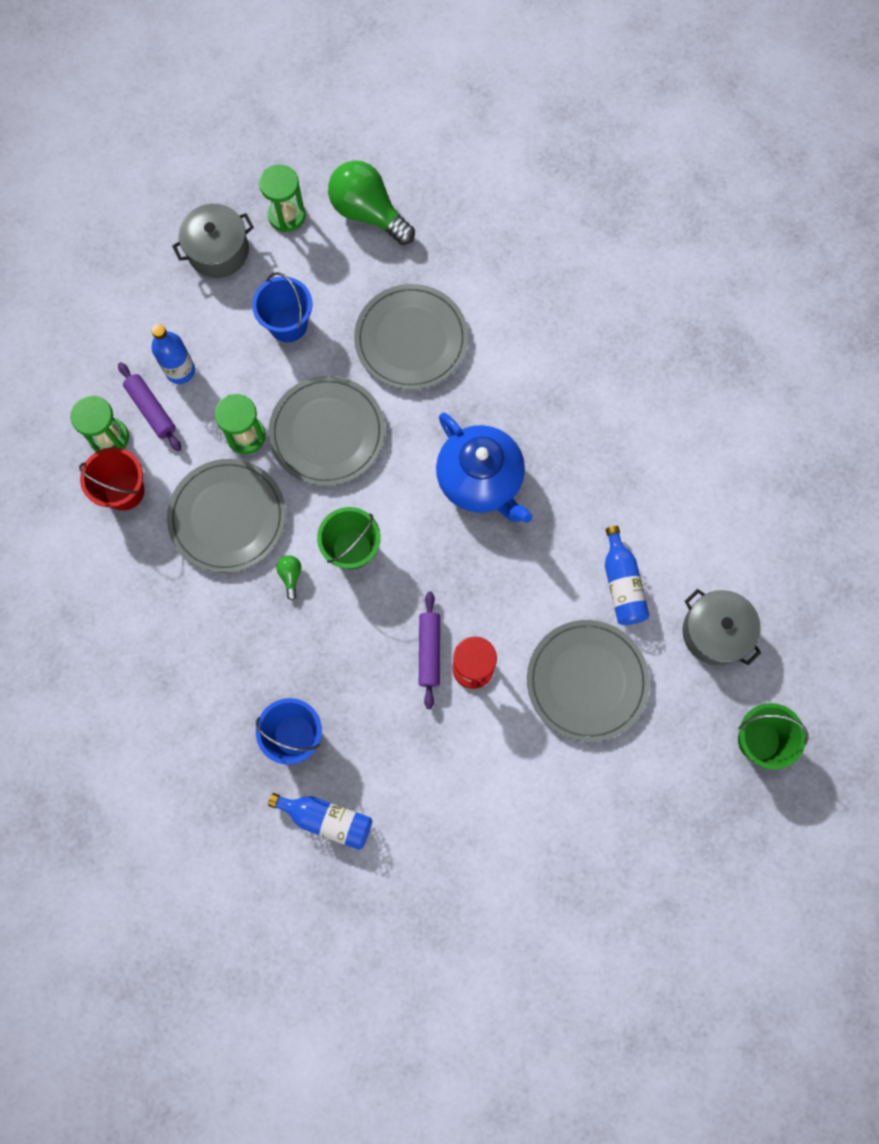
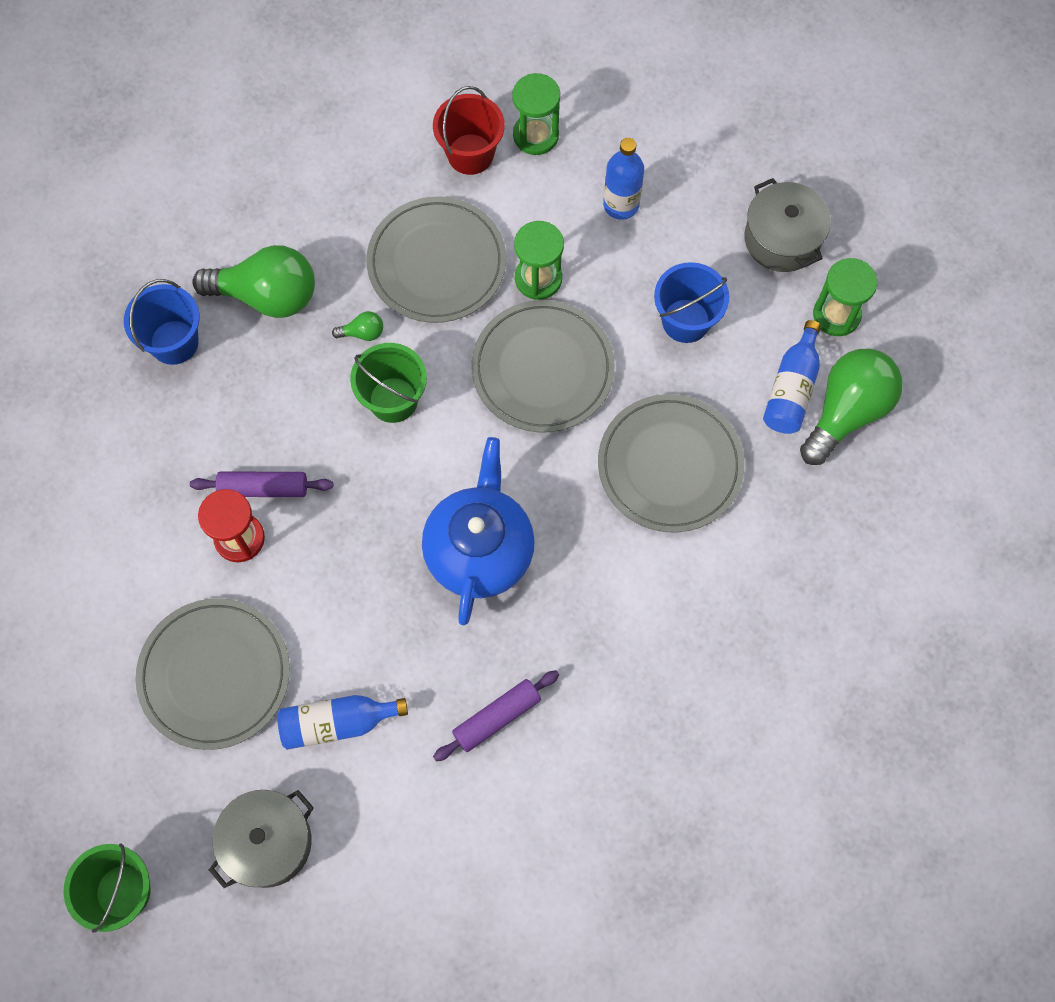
camera: 90 degrees right, 5 degrees down
(151, 410) = (571, 177): purple rolling pin -> purple rolling pin (497, 717)
(253, 658) = (267, 295): none -> green light bulb
(327, 819) = (76, 378): blue bottle -> blue bottle (791, 388)
(481, 480) = (479, 550): blue teapot -> blue teapot turned 135 degrees clockwise

